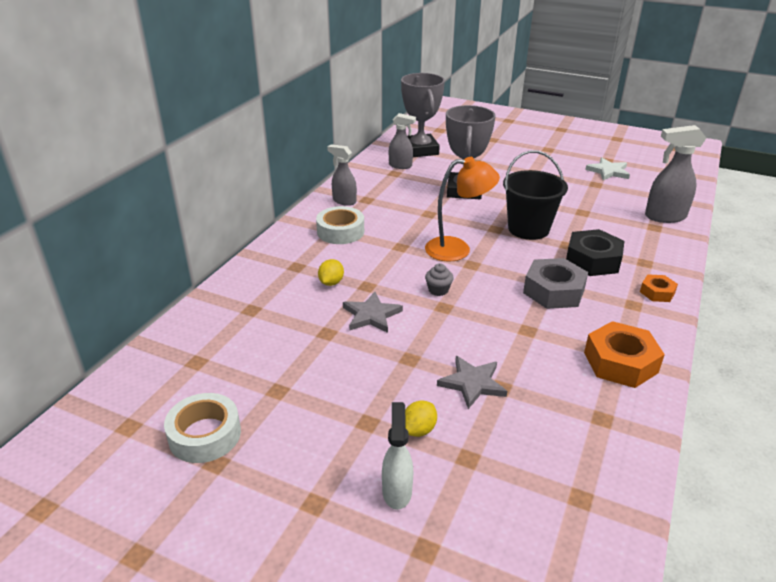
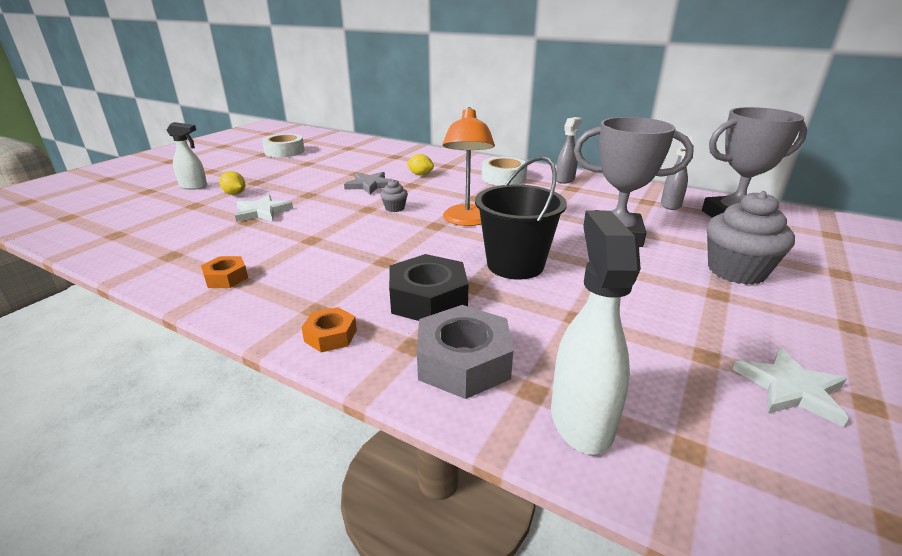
camera: 95 degrees right, 5 degrees down
(472, 383) = (262, 211): grey star -> white star
(502, 163) = (736, 271): none -> grey cupcake
(553, 291) = (368, 261): grey nut -> grey nut (463, 362)
(620, 362) = (226, 278): orange nut -> orange nut, size x0.55
(664, 217) = (581, 419): grey spray bottle -> white spray bottle

